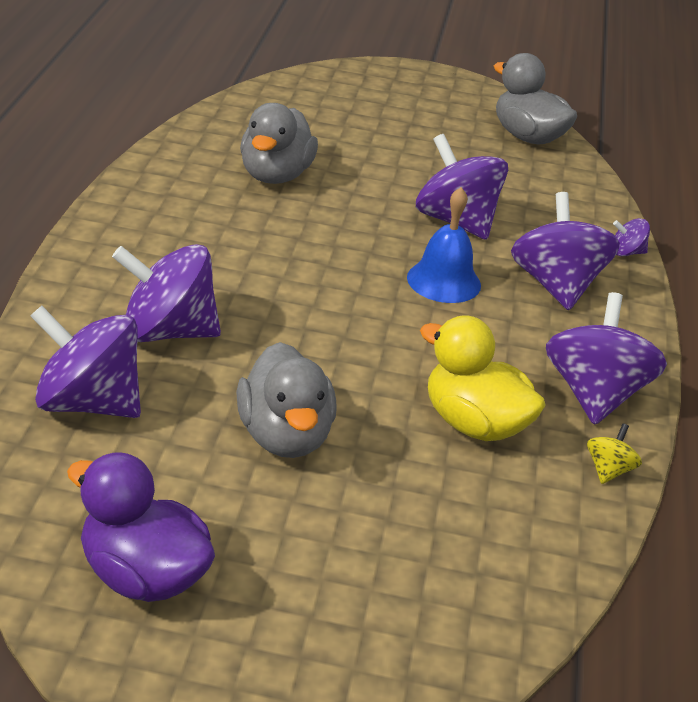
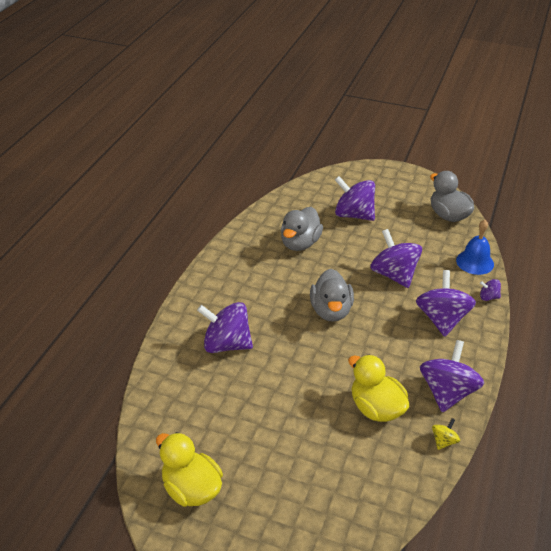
camera: 15 degrees right, 5 degrees up
(88, 403) = (181, 386): purple spinning top -> purple spinning top (354, 215)
(143, 576) = (191, 489): purple duck -> yellow duck
(284, 436) = (275, 411): grey duck -> grey duck (331, 311)
(444, 281) = (379, 315): blue bell -> blue bell (475, 262)

